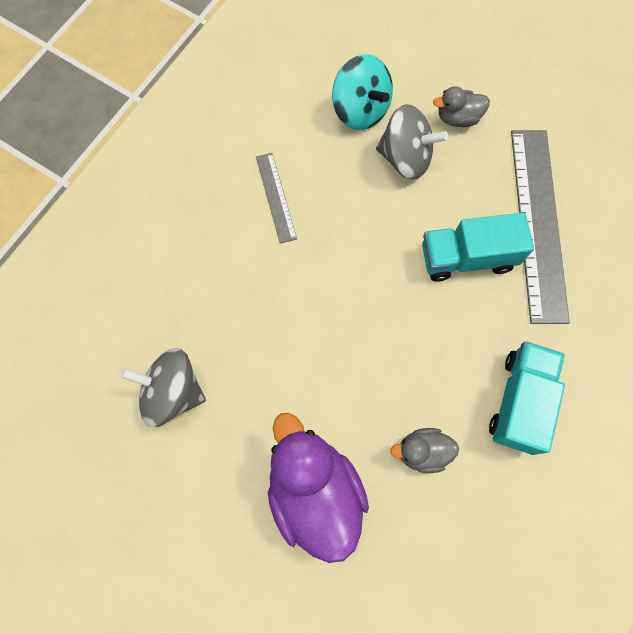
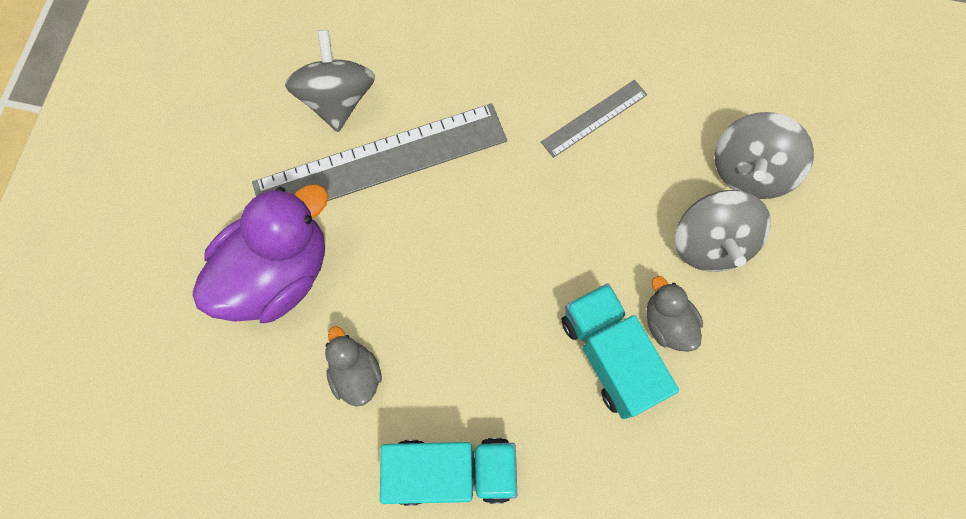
camera: 70 degrees right, 0 degrees up
(360, 110) = (749, 170): turquoise spinning top -> grey spinning top
(457, 118) = (796, 288): grey duck -> grey duck (667, 323)
(538, 223) = (694, 431): grey ruler -> grey ruler (381, 161)

